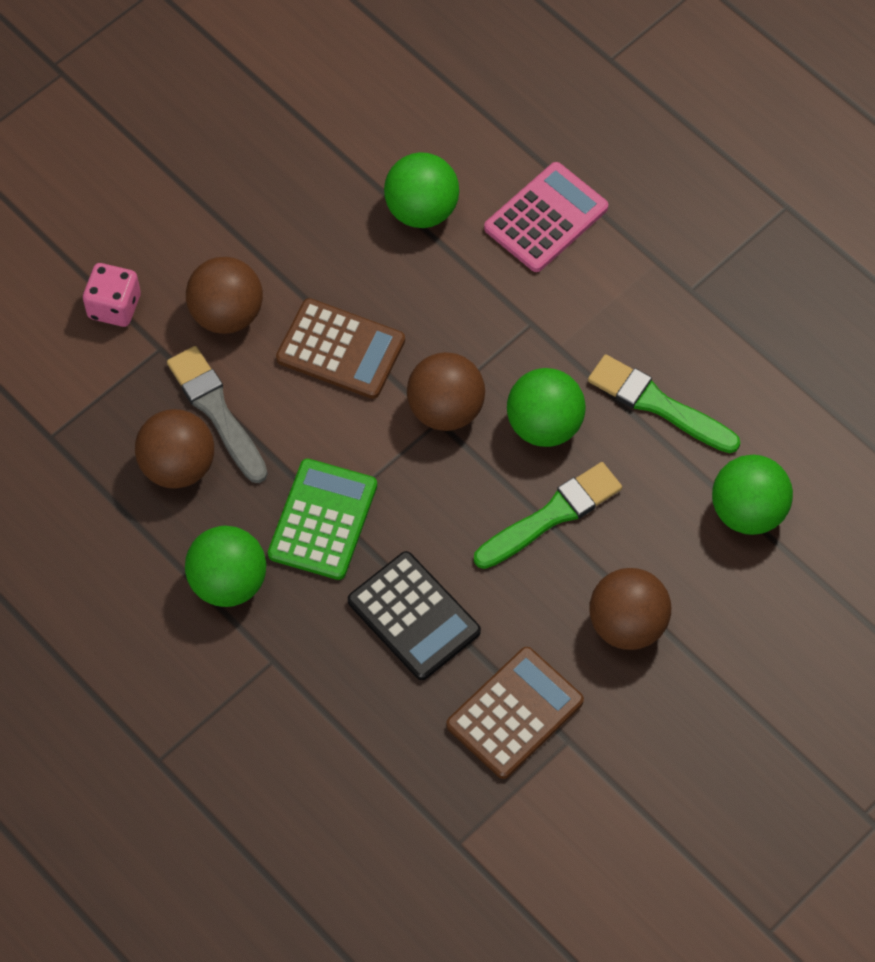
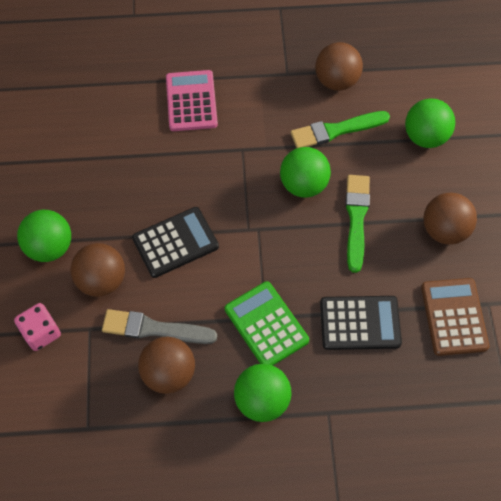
camera: 50 degrees left, 0 degrees up
(340, 350) = (175, 243): brown calculator -> black calculator
(421, 210) = (133, 148): green ball -> green ball (50, 247)
(445, 409) = (255, 221): brown ball -> brown ball (336, 81)

